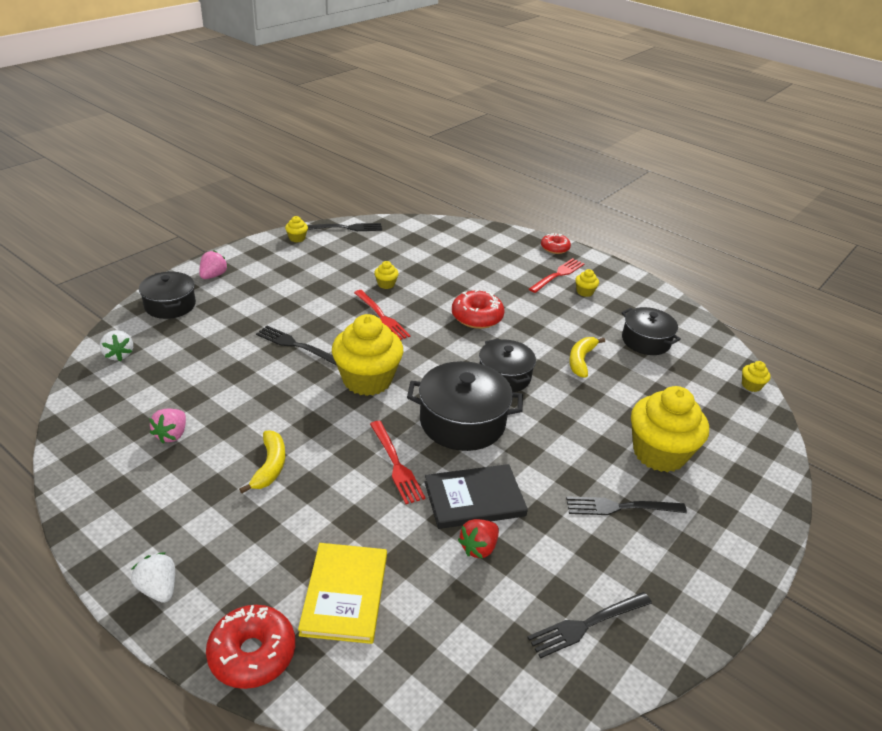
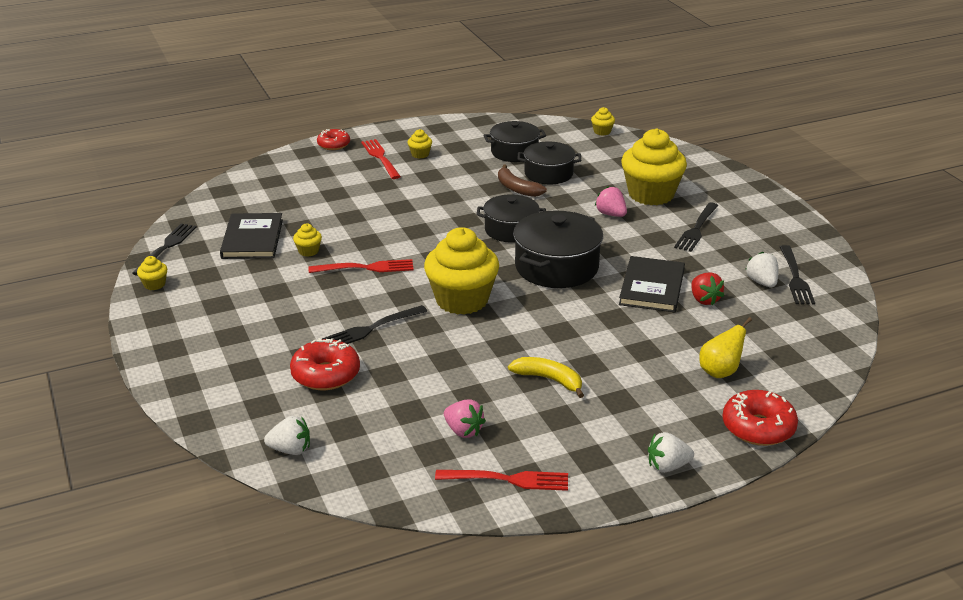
camera: 60 degrees left, 5 degrees down
(170, 305) = (217, 399): black pot -> black pot (548, 174)
(213, 276) = (180, 358): pink strawberry -> pink strawberry (611, 214)
(345, 594) = (720, 372): yellow book -> yellow pear
(384, 256) = (252, 239): none -> black book
(396, 464) = (589, 313): red fork -> red fork (507, 479)
(477, 317) = (411, 218): red donut -> red donut (326, 374)
(551, 593) = (762, 282): none -> white strawberry
(581, 360) = (517, 188): yellow banana -> brown banana

